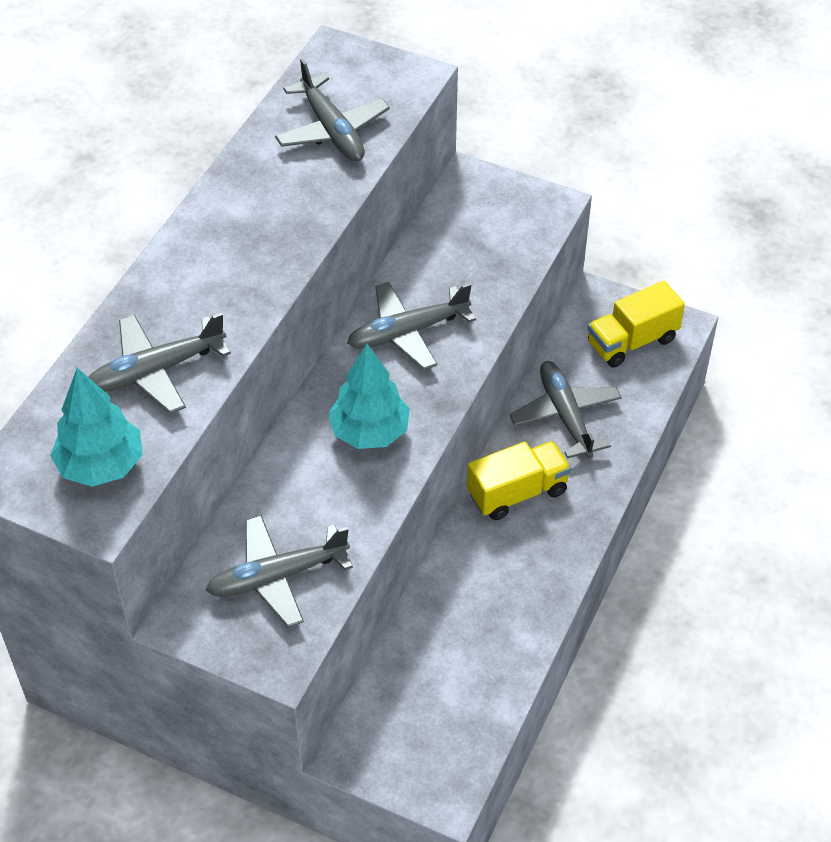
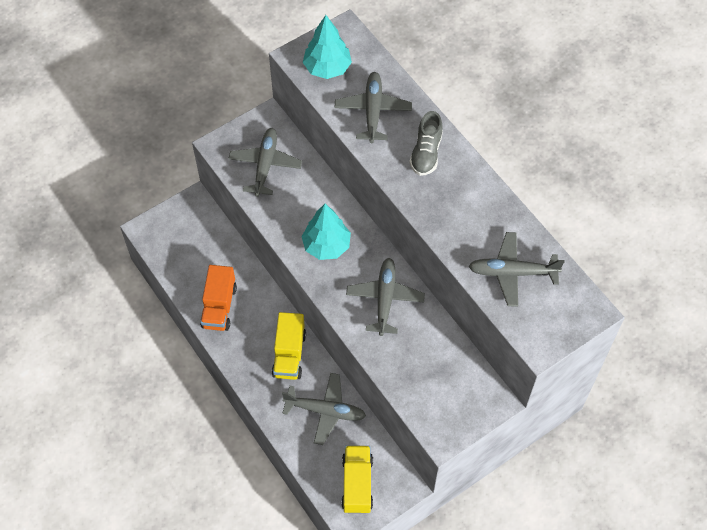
camera: 120 degrees right, 10 degrees up
(197, 281) = (426, 153): none -> grey shoe
(507, 615) = (219, 306): none -> orange truck

